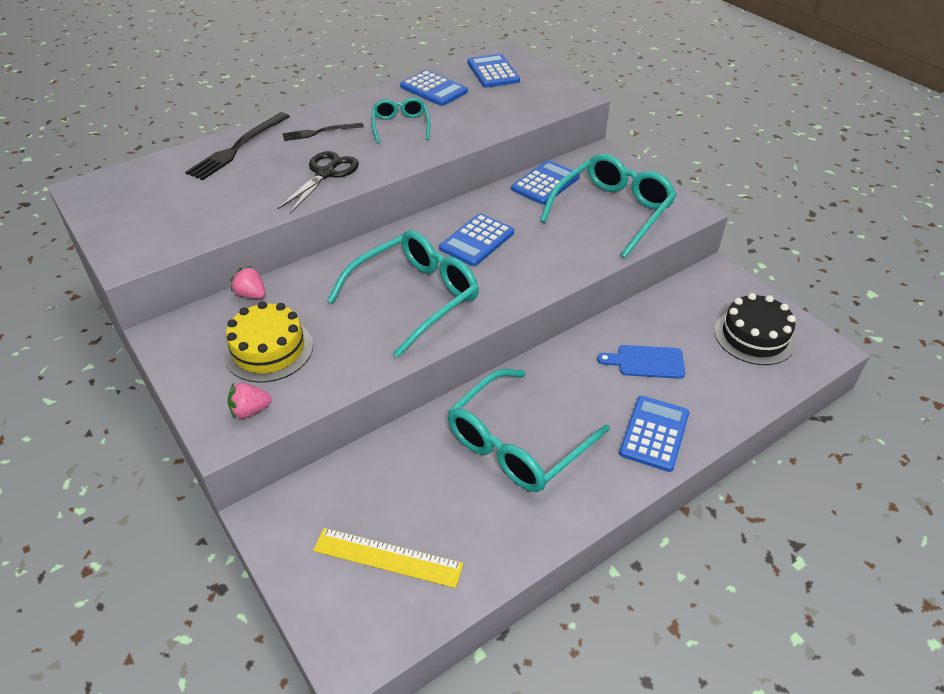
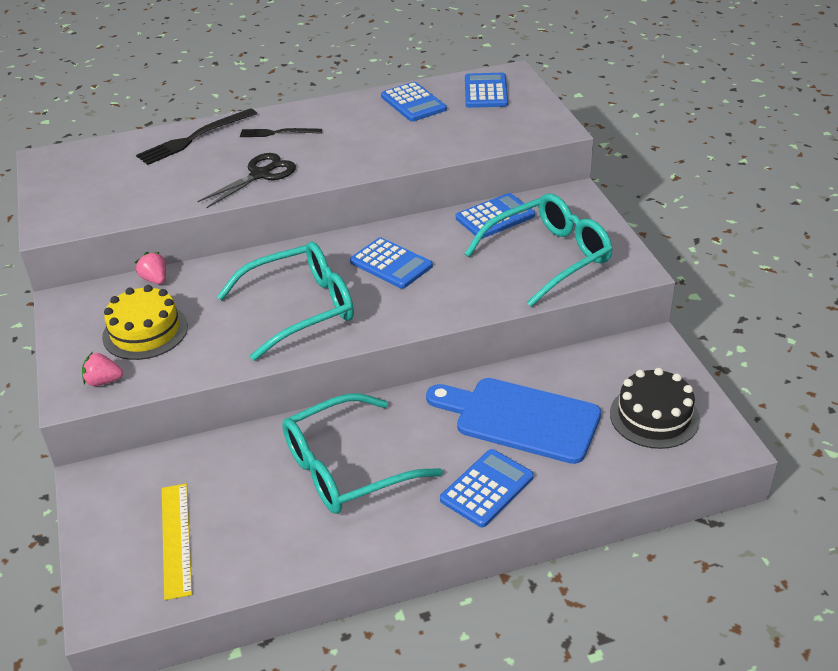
camera: 20 degrees right, 5 degrees down
(387, 557) = (176, 539): yellow ruler -> yellow ruler turned 45 degrees clockwise
(401, 126) = (358, 137): turquoise glasses -> none
(477, 240) = (391, 264): blue calculator -> blue calculator turned 105 degrees counterclockwise
(646, 362) = (520, 419): blue cutting board -> blue cutting board, size x1.89

